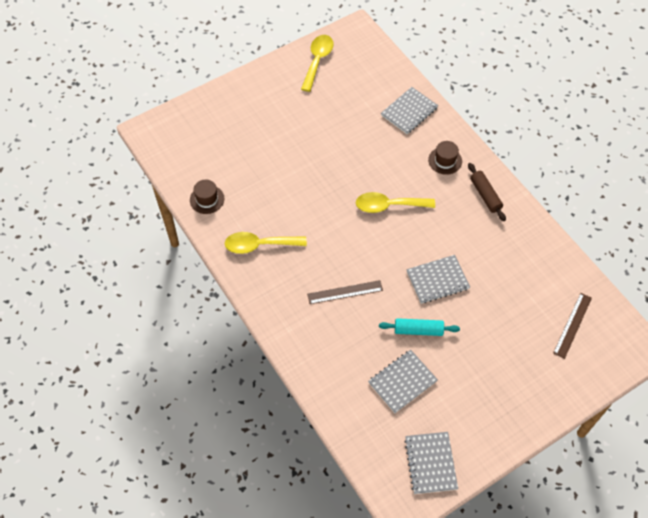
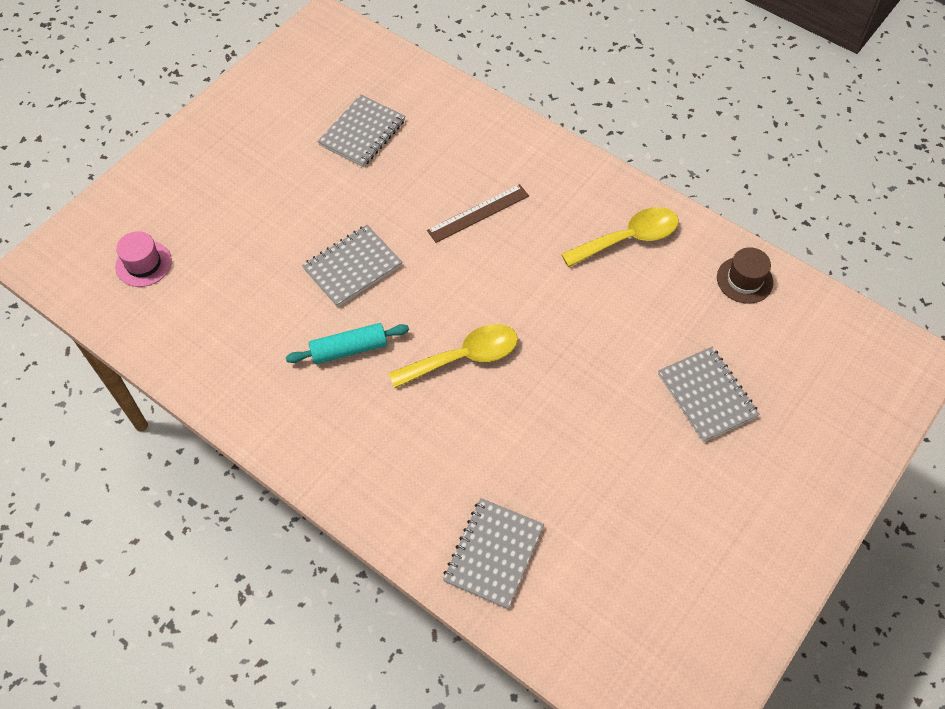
camera: 160 degrees right, 0 degrees up
(317, 61) = (718, 616): yellow spoon -> none
(418, 330) = (360, 195): turquoise rolling pin -> turquoise rolling pin (349, 349)
(430, 463) = (303, 65): grey notebook -> grey notebook (707, 395)
(445, 160) = (396, 470): brown hat -> none
(485, 195) = (310, 426): brown rolling pin -> none
(572, 325) = (143, 264): brown ruler -> pink hat

